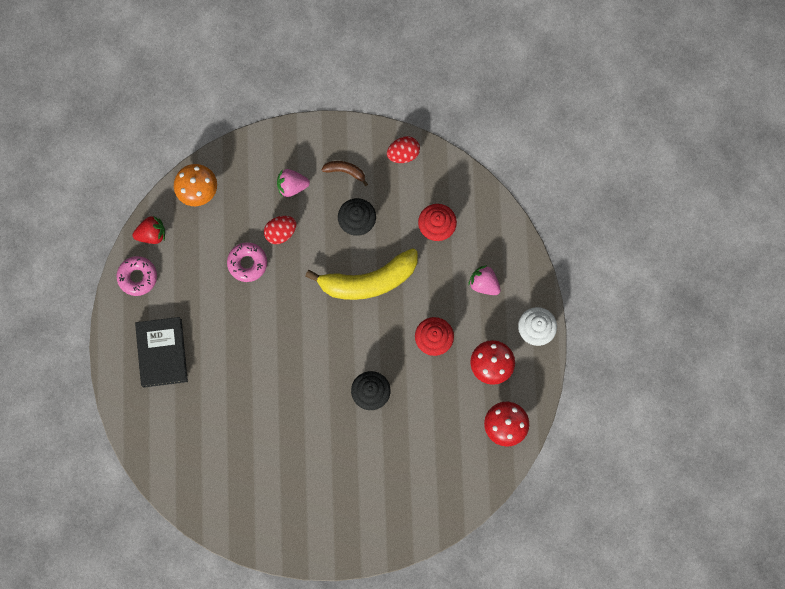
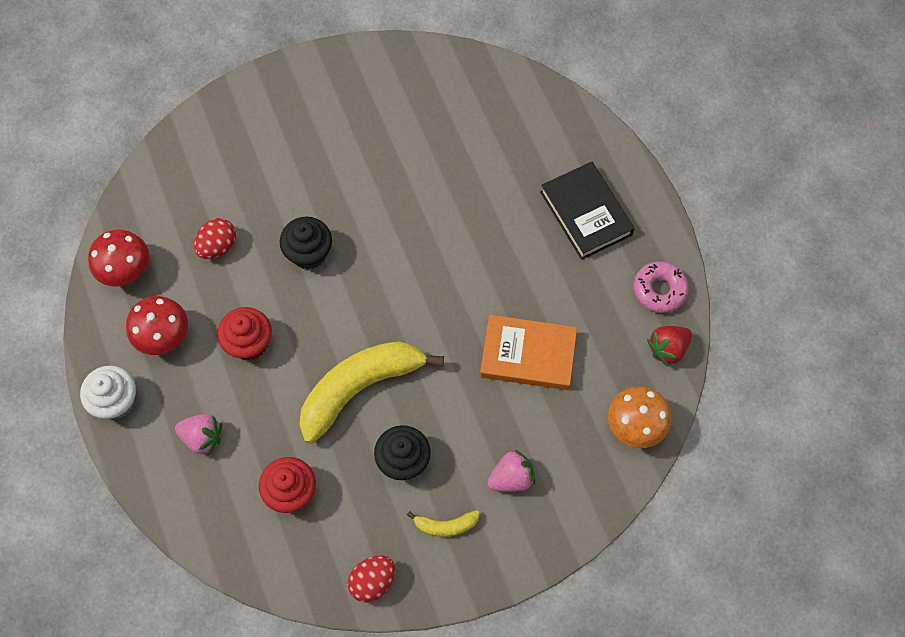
camera: 160 degrees right, 10 degrees down
(247, 263) = (528, 355): pink donut -> orange book
(280, 232) = (501, 410): red egg -> red egg (218, 246)
(345, 171) = (446, 525): brown banana -> yellow banana

